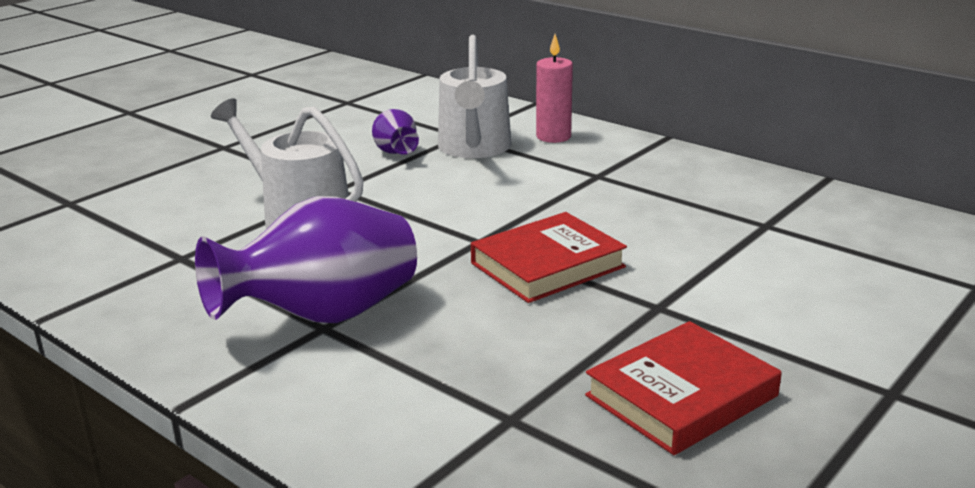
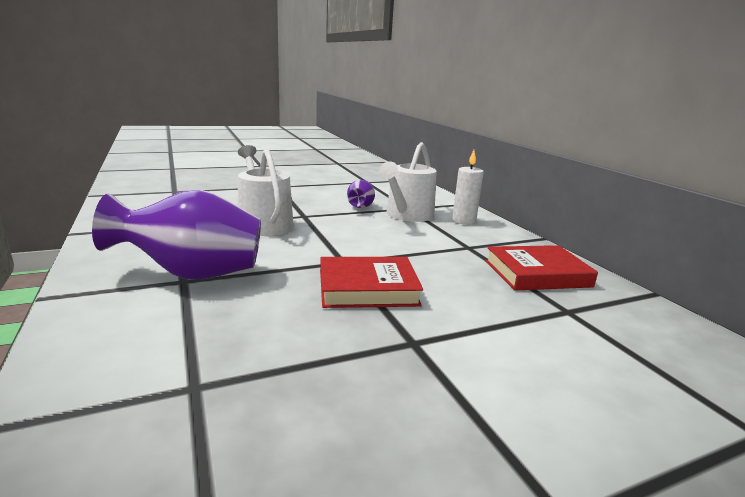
camera: 25 degrees right, 5 degrees down
(553, 137) = (464, 221): pink candle -> white candle
(681, 395) = (345, 425): red book -> red book (536, 273)

